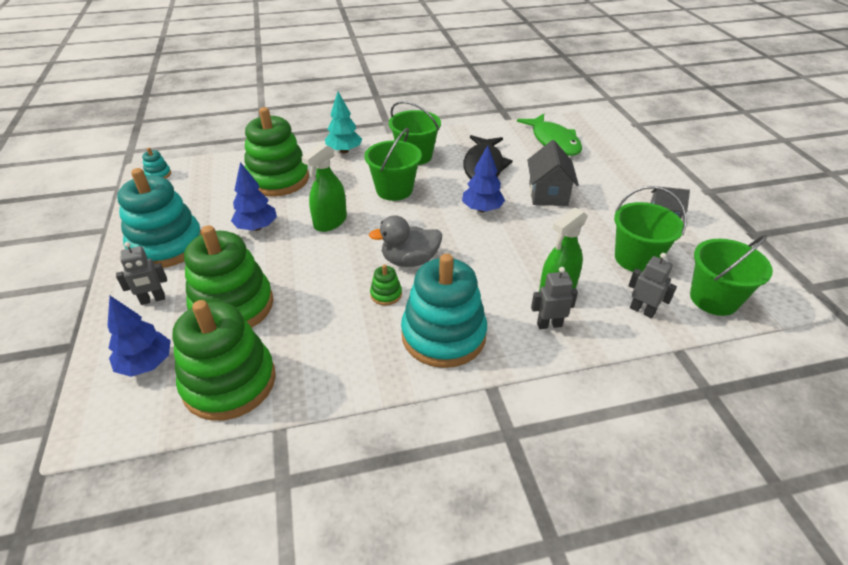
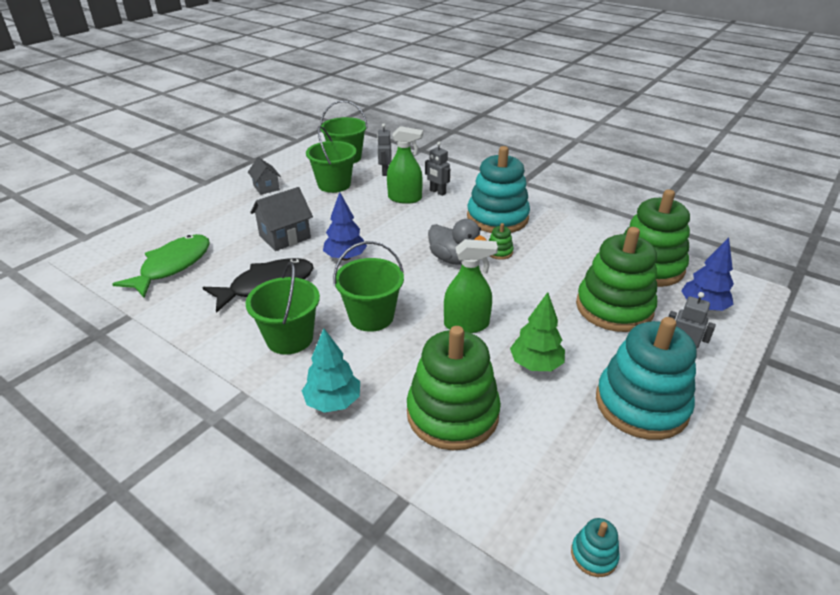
camera: 130 degrees left, 5 degrees down
(257, 227) = (535, 364): blue tree -> green tree

